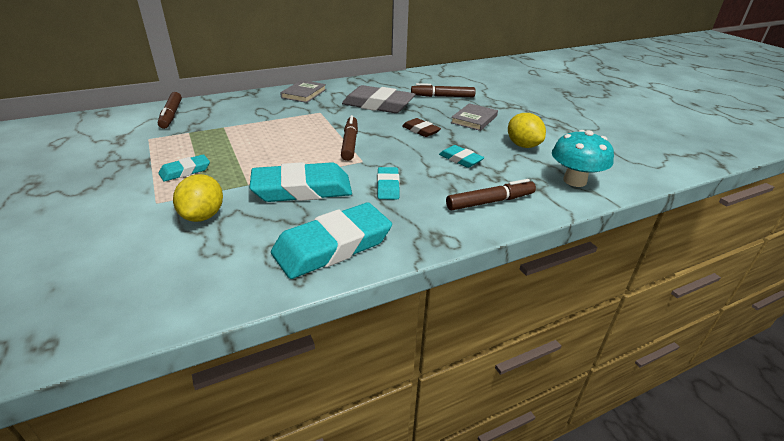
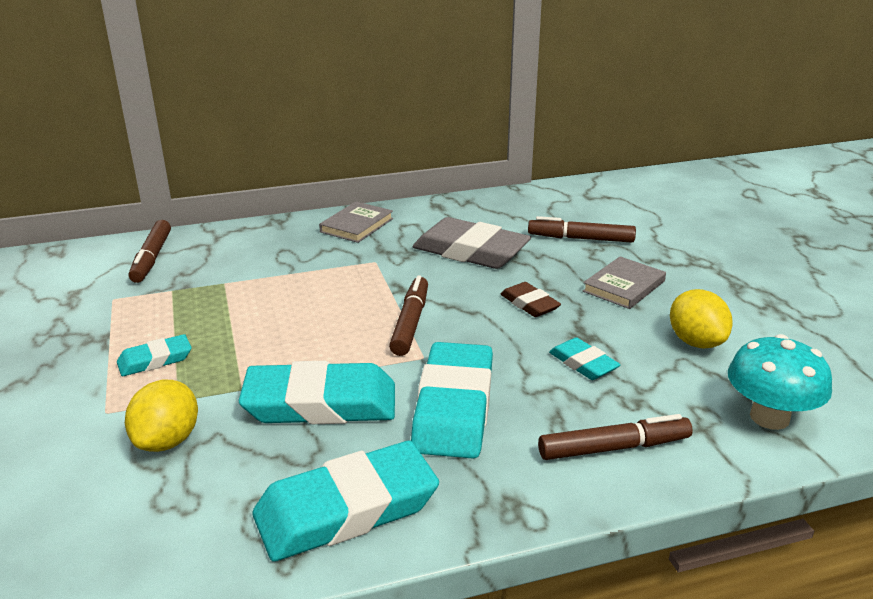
camera: 10 degrees right, 5 degrees down
(388, 186) = (454, 407): turquoise eraser -> turquoise eraser, size x1.96

